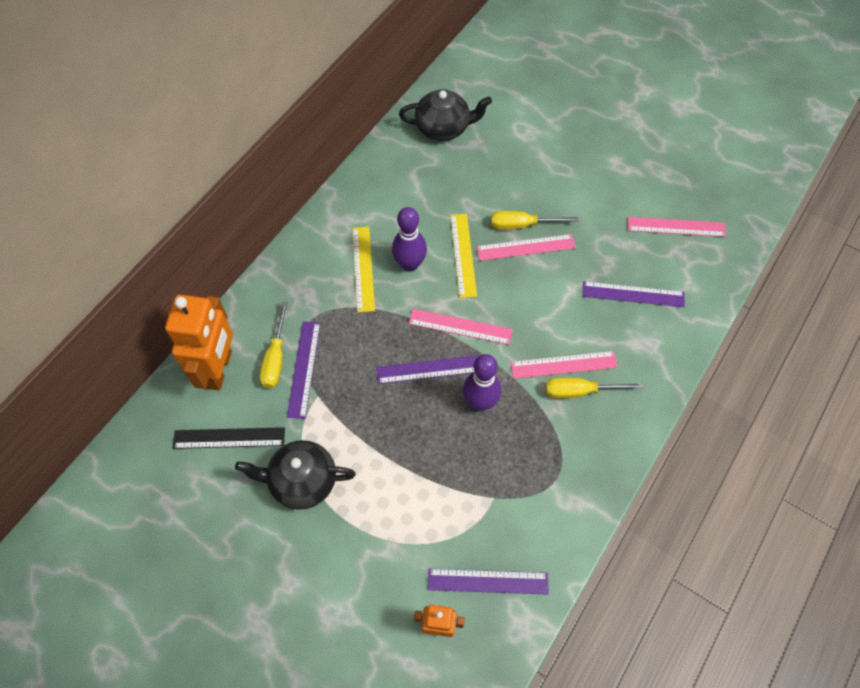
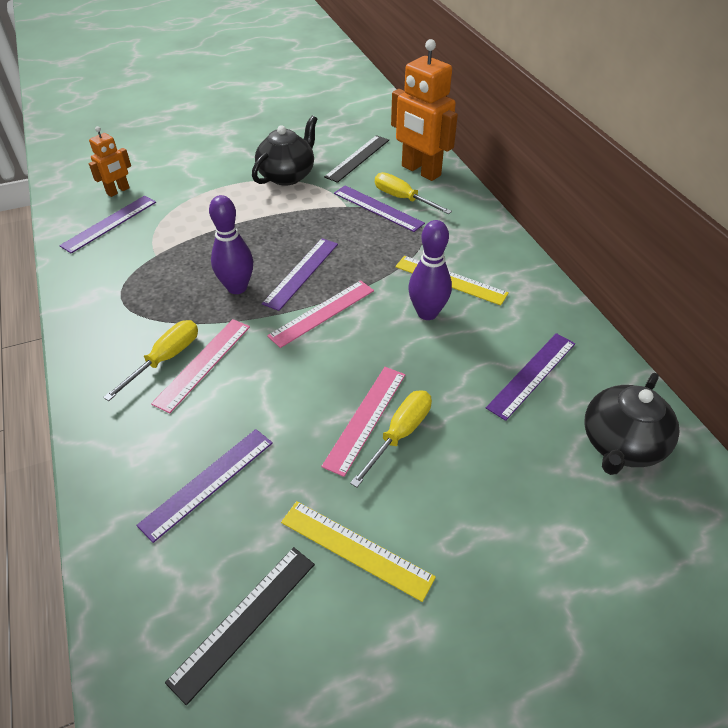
camera: 125 degrees right, 15 degrees down
(422, 184) = (532, 375): none -> purple ruler
(463, 255) = (403, 358): yellow ruler -> yellow ruler (356, 549)
(676, 227) = (244, 620): pink ruler -> black ruler

